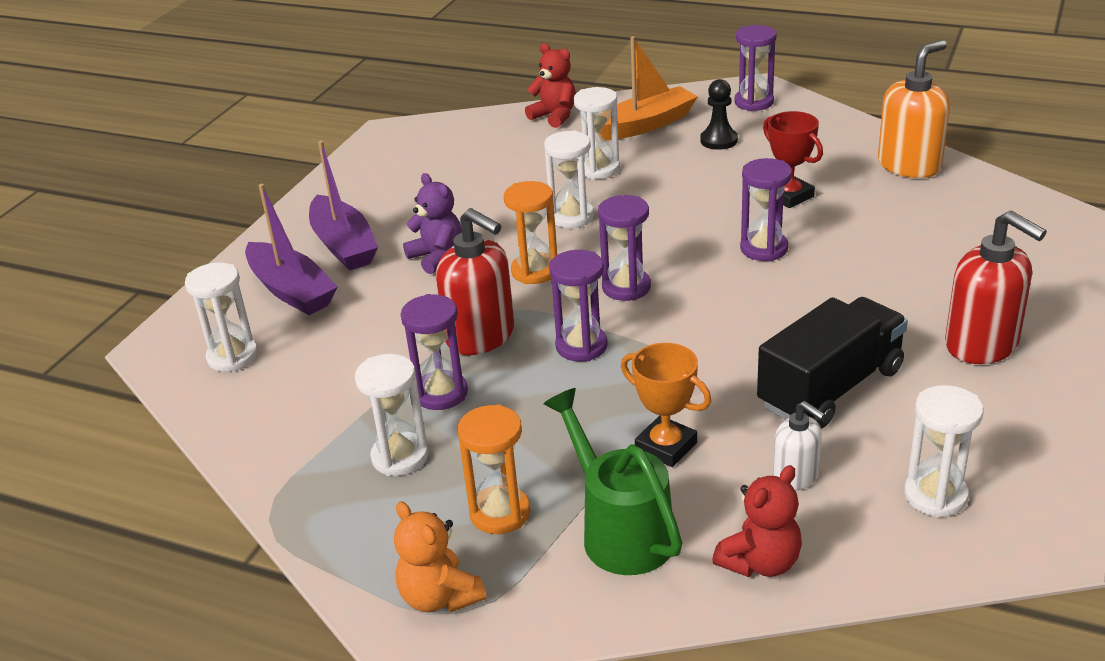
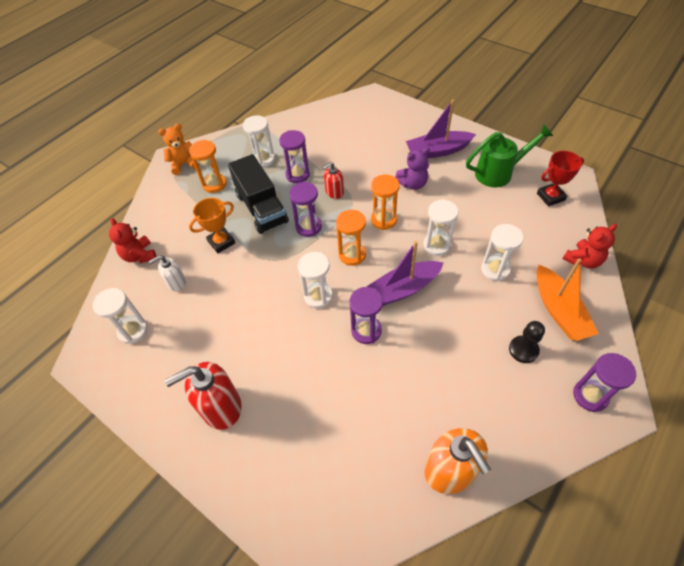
camera: 105 degrees right, 20 degrees up
(233, 357) = (355, 115): white hourglass -> white hourglass (318, 296)
(292, 291) = (401, 133): purple boat -> purple boat (402, 289)
(481, 336) = (334, 192): red soap dispenser -> red soap dispenser, size x0.56
(620, 531) = (183, 217): green watering can -> green watering can (499, 173)
(626, 287) = (352, 255): purple hourglass -> orange hourglass
(789, 196) = (427, 367): red trophy -> red trophy (550, 197)
(830, 388) = (225, 317): black truck -> black truck (261, 208)

